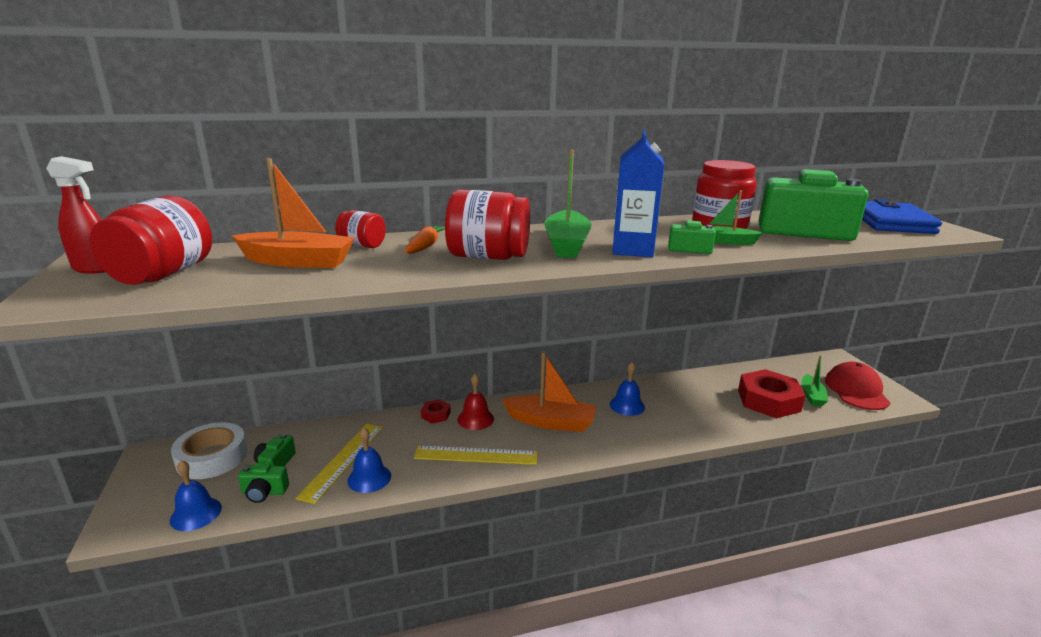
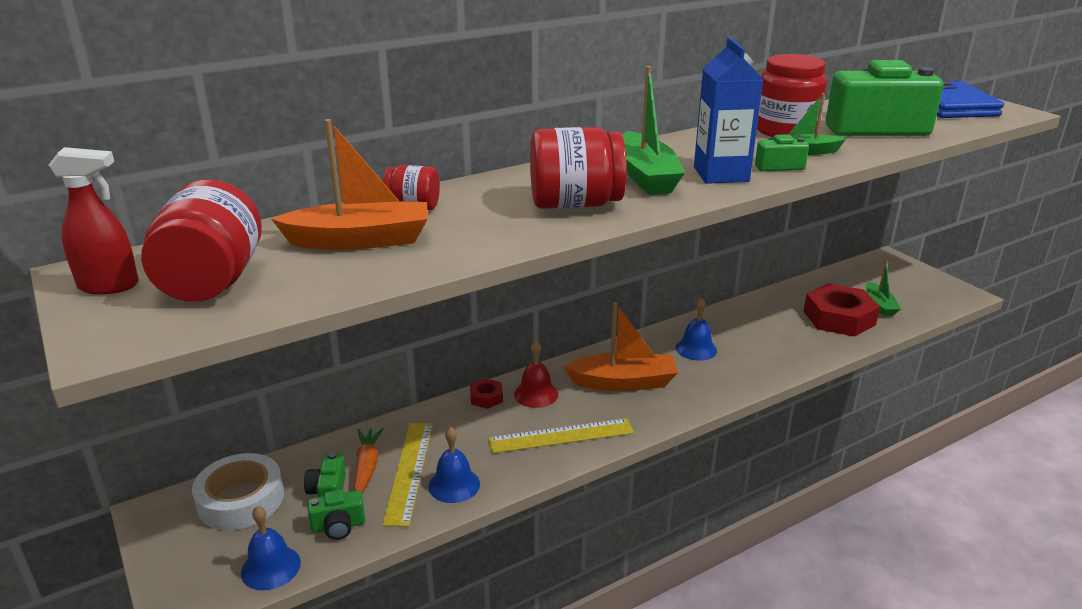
camera: 15 degrees left, 5 degrees up
(426, 246) = (490, 198): orange carrot -> orange carrot (367, 467)
(856, 390) = (919, 292): red cap -> none

